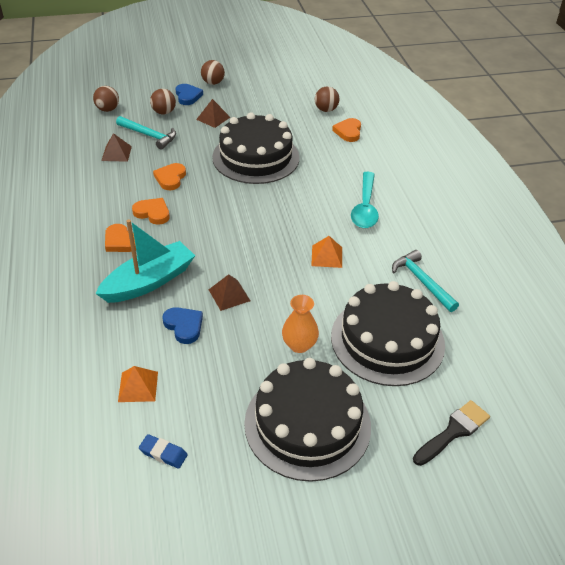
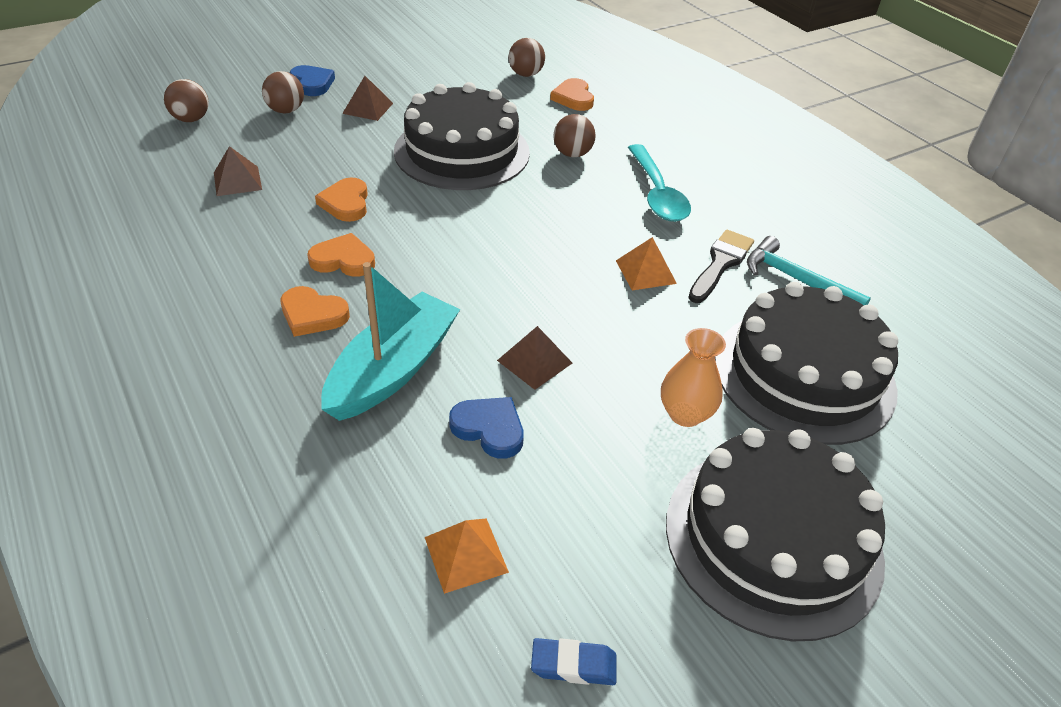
camera: 20 degrees left, 0 degrees up
(149, 136) = (279, 147): turquoise hammer -> none
(213, 83) = (342, 61): brown ball -> brown ball (572, 154)
(453, 431) = (979, 488): black brush -> black brush (720, 263)

